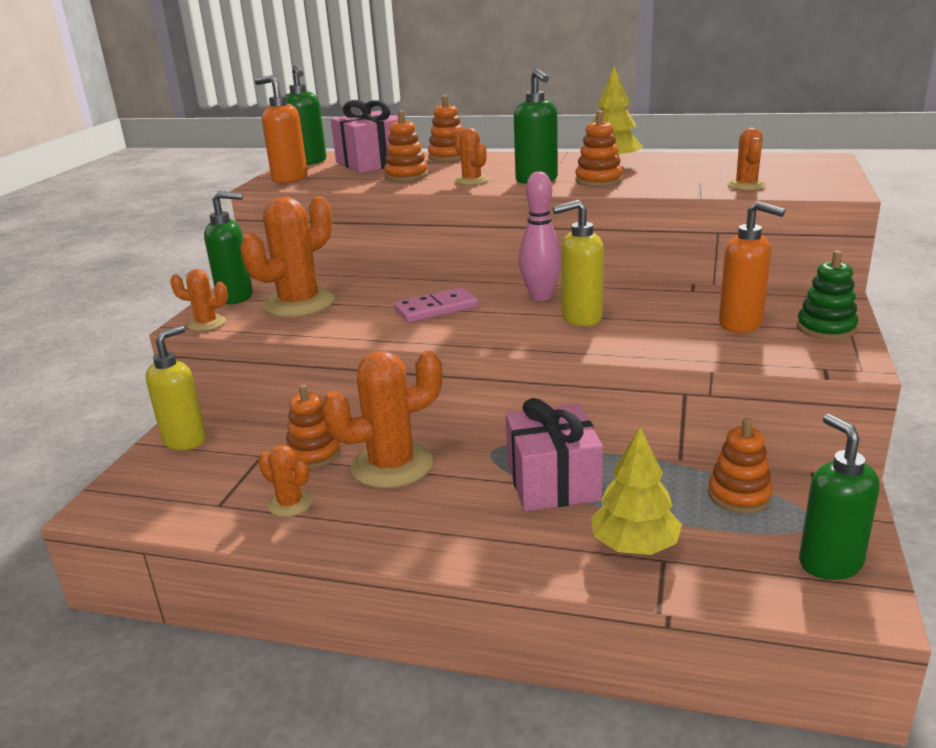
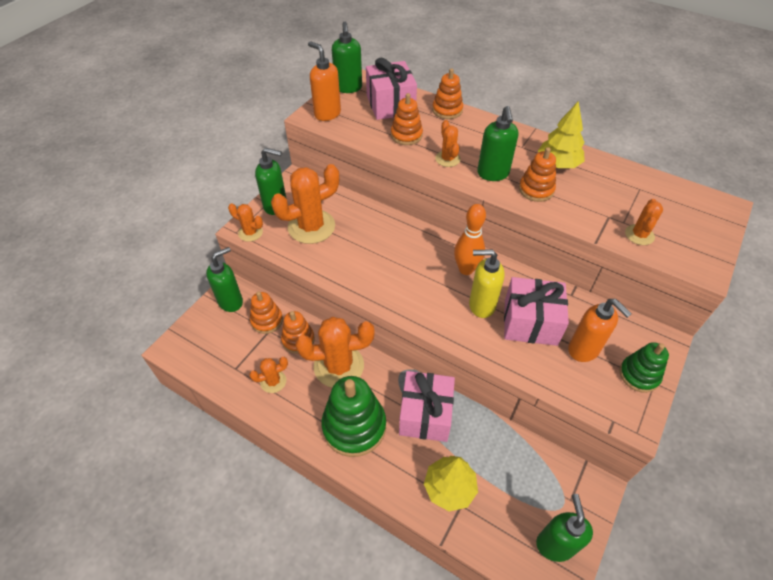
camera: 15 degrees right, 25 degrees up
(185, 440) = (231, 301): yellow soap dispenser -> green soap dispenser
(290, 504) = (273, 381): orange cactus -> orange cactus turned 75 degrees counterclockwise
(436, 309) = (393, 262): pink domino -> none
(448, 519) = (354, 426): none -> green stacking toy
(540, 296) = (466, 269): pink bowling pin -> orange bowling pin
(656, 318) = (530, 322): none -> pink gift
(739, 495) = (530, 466): orange stacking toy -> orange stacking toy (267, 320)

